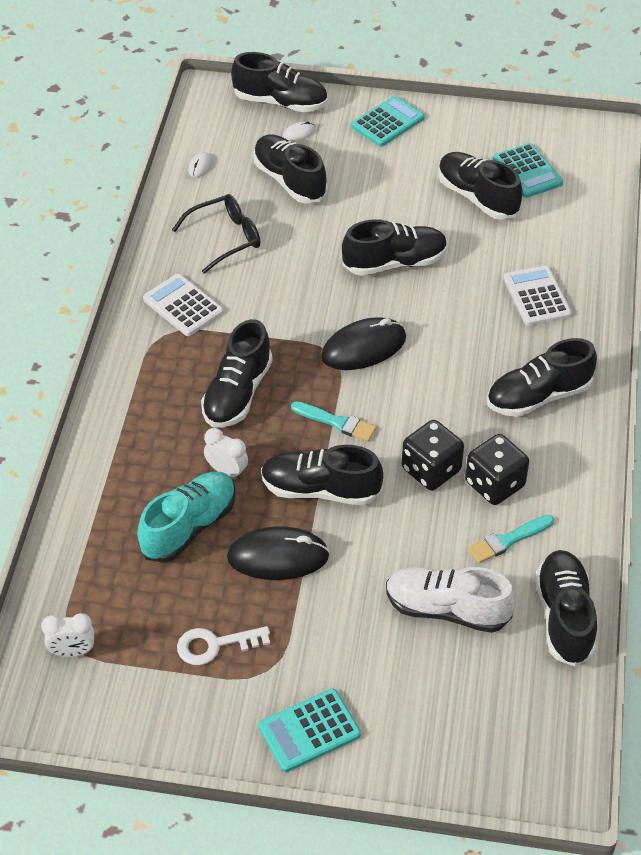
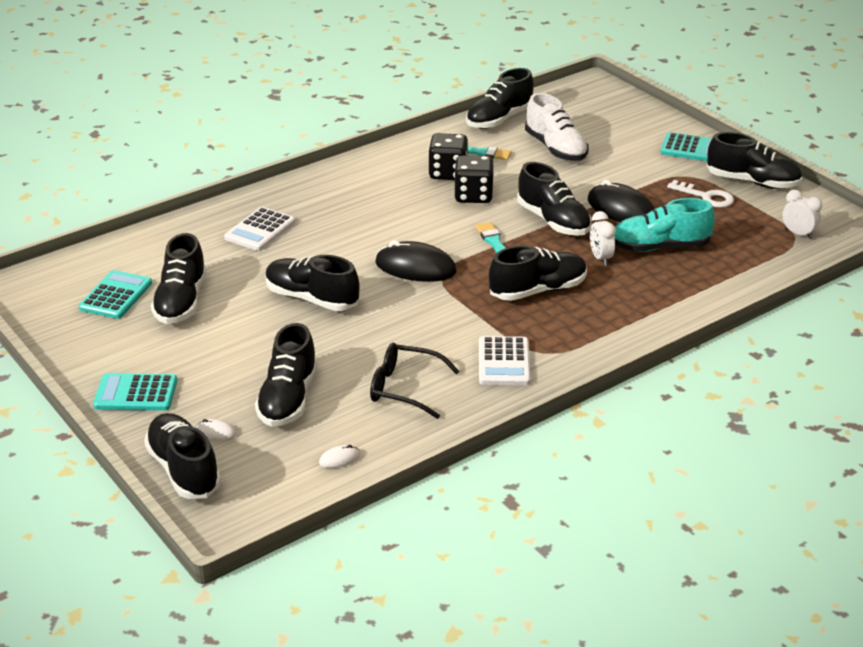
camera: 135 degrees left, 15 degrees down
(538, 396) = (354, 190): black shoe -> black shoe (752, 182)

